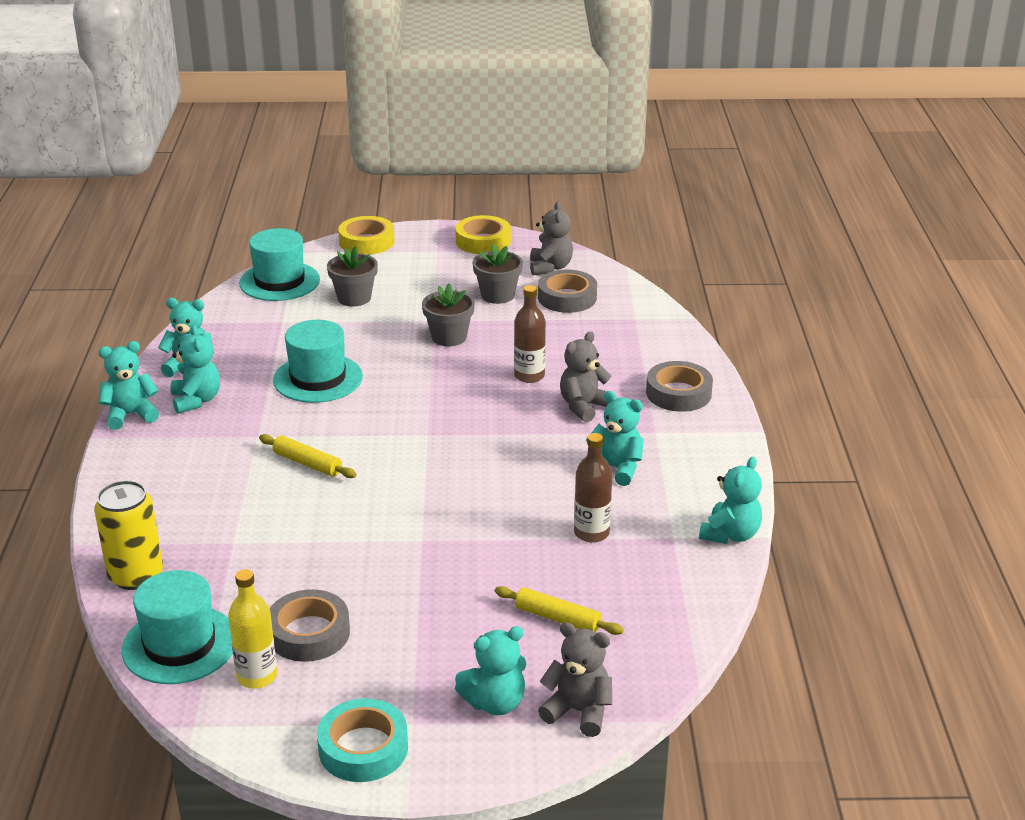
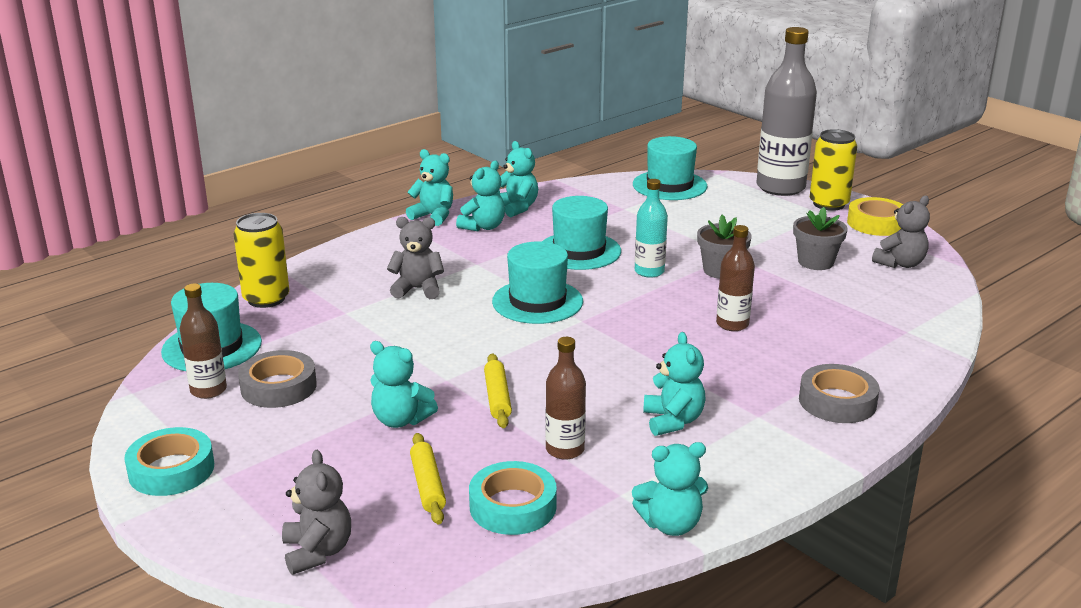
camera: 50 degrees right, 5 degrees down
(257, 676) = (208, 390): yellow bottle -> brown bottle
(307, 463) = (473, 295): yellow rolling pin -> yellow rolling pin (497, 397)
(354, 298) = (701, 216): grey flower pot -> none
(366, 242) = (780, 187): yellow tape -> grey bottle
(368, 439) = (537, 302): none -> turquoise hat
(401, 366) = (649, 271): none -> turquoise bottle
(425, 240) = (828, 204): none -> yellow can
(495, 702) = (285, 504): turquoise teddy bear -> turquoise teddy bear (401, 420)
(567, 298) = (873, 289): grey tape -> none
(584, 406) = (734, 366): grey teddy bear -> grey teddy bear (417, 289)
(631, 591) = (513, 506): none -> turquoise tape

